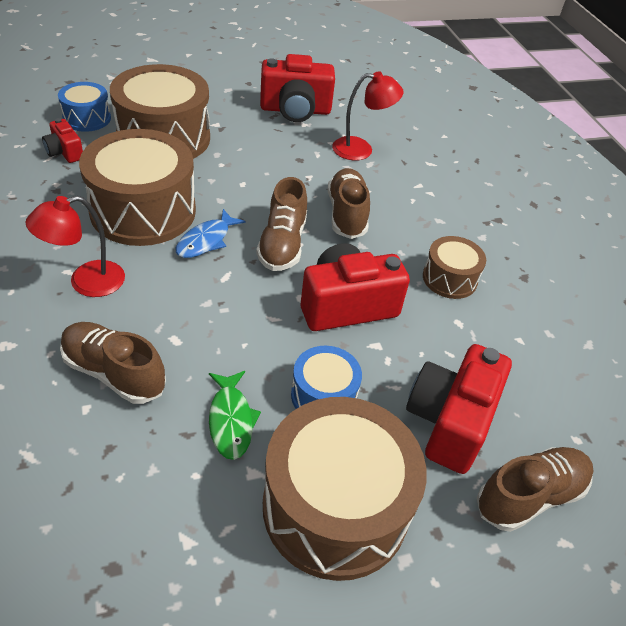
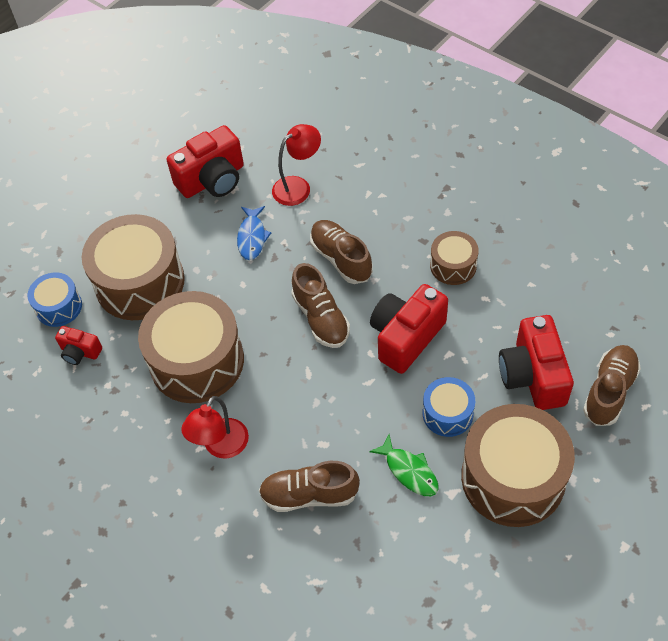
camera: 25 degrees left, 10 degrees up
(206, 240) = (266, 353): blue fish -> blue fish (252, 237)

